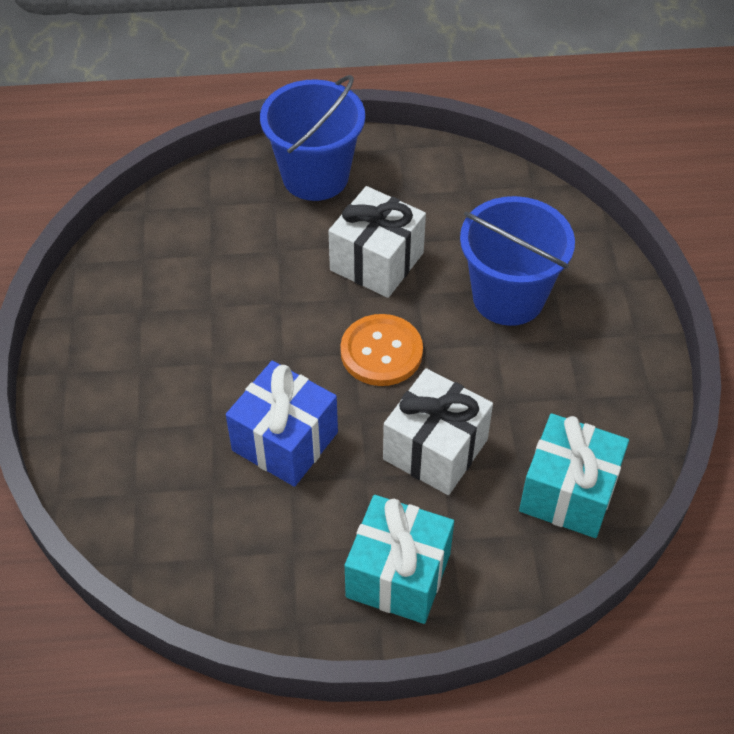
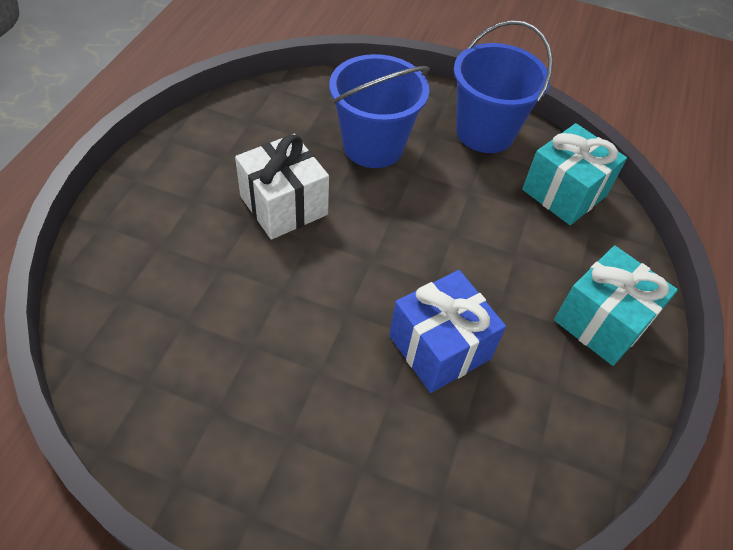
camera: 70 degrees left, 0 degrees up
(315, 176) = (154, 205): blue bucket -> blue bucket (485, 132)
(381, 352) = (381, 242): orange button -> none
(435, 449) = (494, 249): white gift -> none

